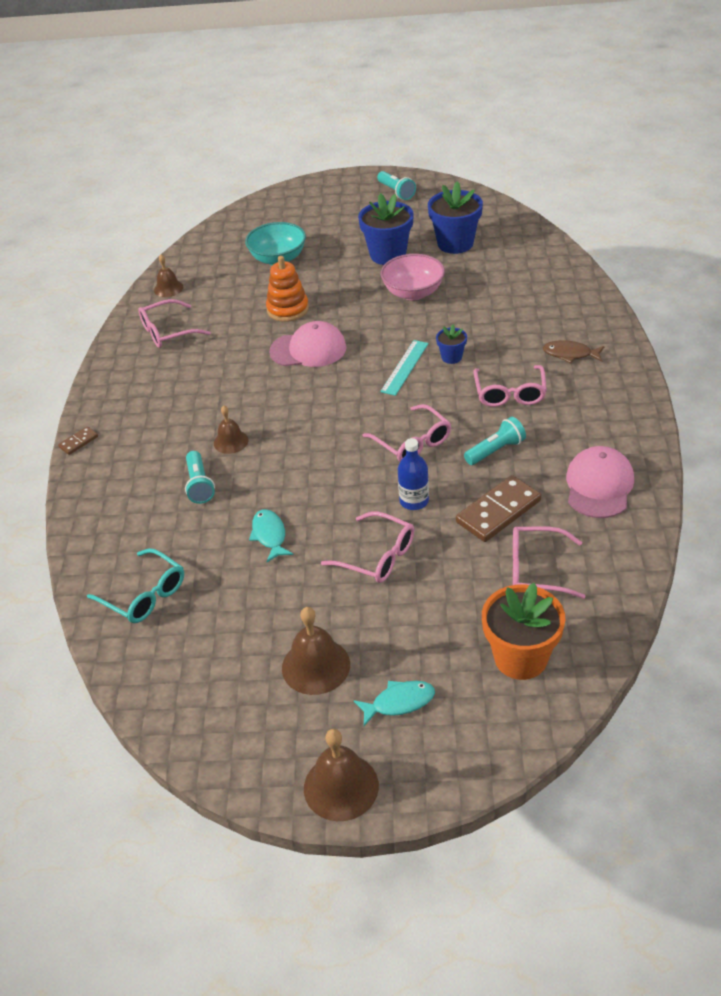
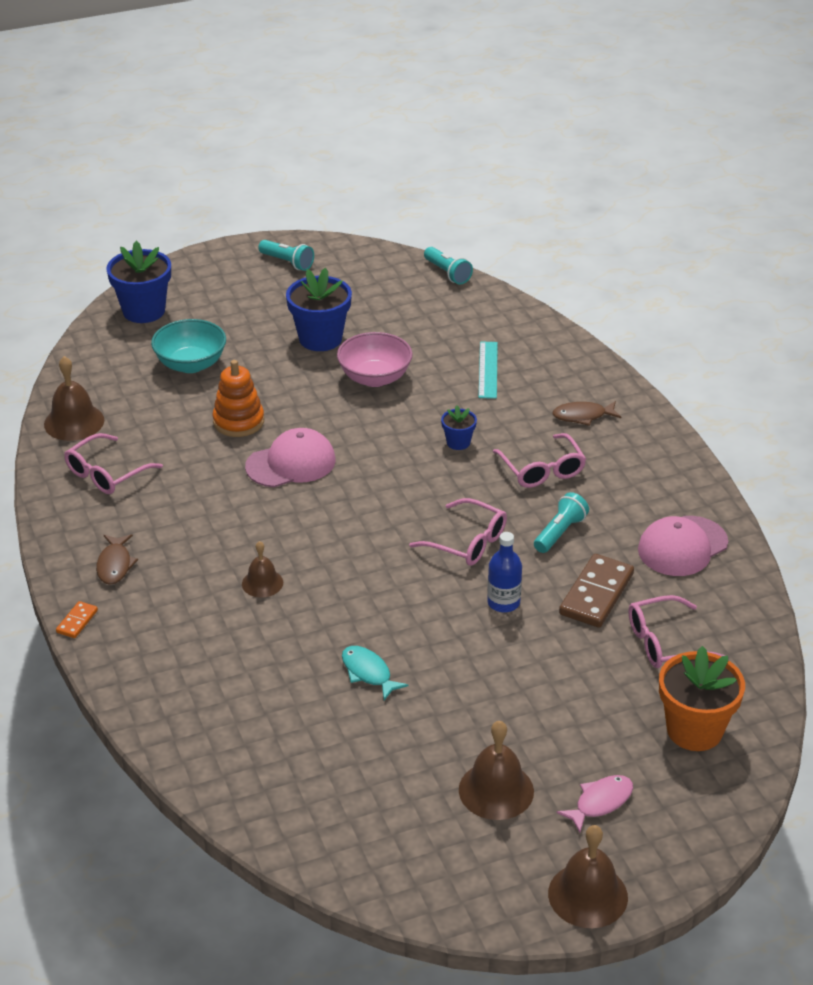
camera: 25 degrees left, 5 degrees down
(78, 442) = (77, 621): brown domino -> orange domino
(131, 404) = (115, 565): none -> brown fish
(144, 595) = (266, 767): turquoise glasses -> none
(168, 288) = (74, 422): brown bell -> brown bell, size x1.60
(199, 485) = (255, 637): turquoise flashlight -> turquoise flashlight (447, 273)
(377, 556) = (497, 667): pink glasses -> none
(399, 702) = (600, 802): turquoise fish -> pink fish
(404, 367) = (412, 463): turquoise ruler -> turquoise ruler (488, 370)
(455, 243) = (391, 313): blue flower pot -> blue flower pot (144, 311)
(599, 486) = (682, 546): pink cap -> pink cap turned 120 degrees counterclockwise

